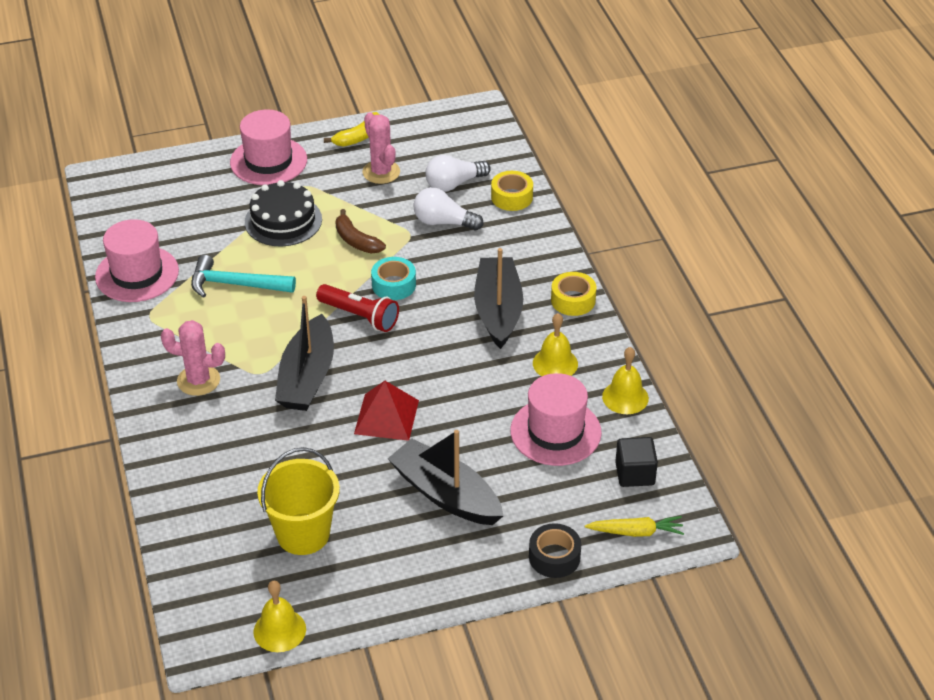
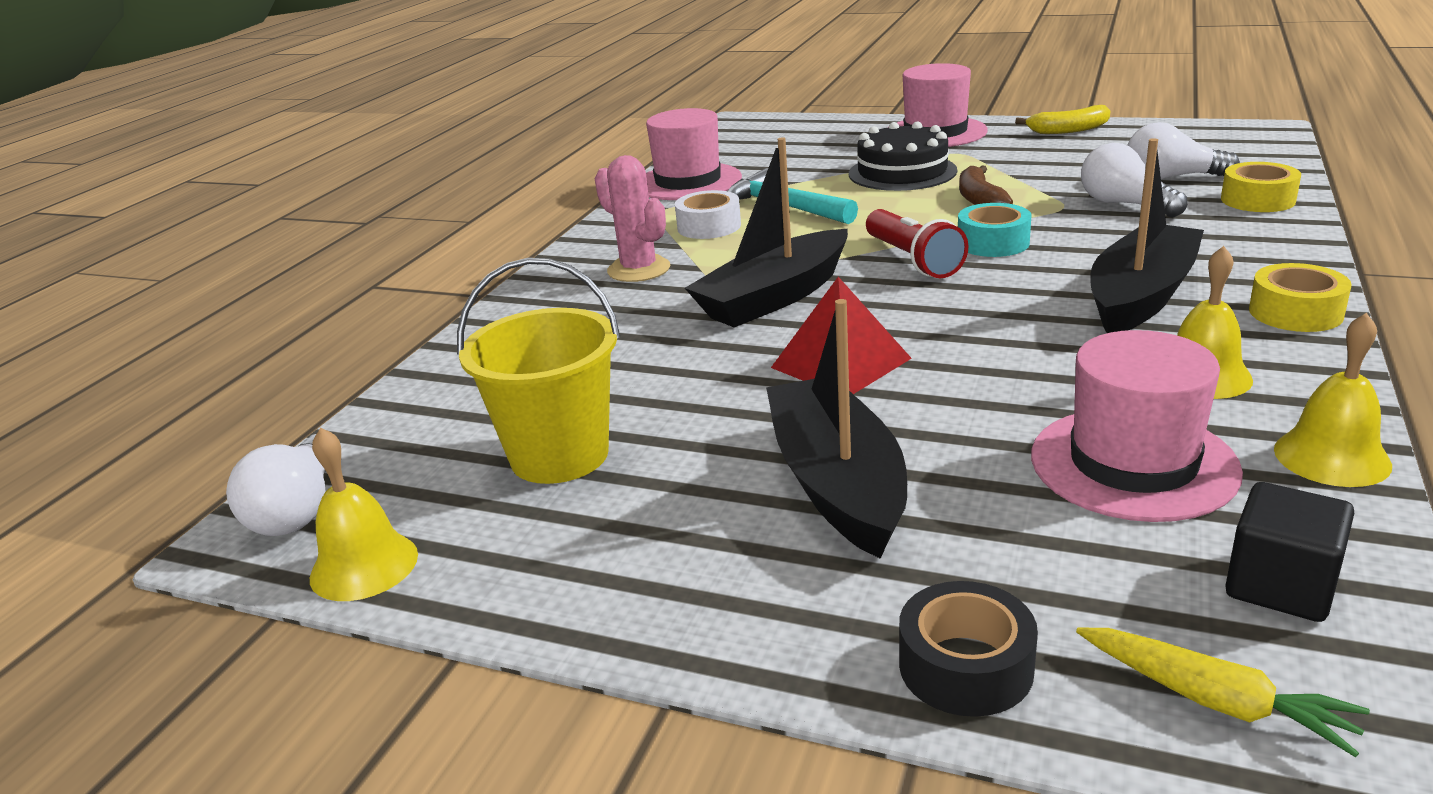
camera: 40 degrees right, 15 degrees down
(203, 322) = (709, 226): none -> white tape
(208, 621) = (299, 510): none -> white light bulb
(381, 172) = (1072, 156): pink cactus -> none

